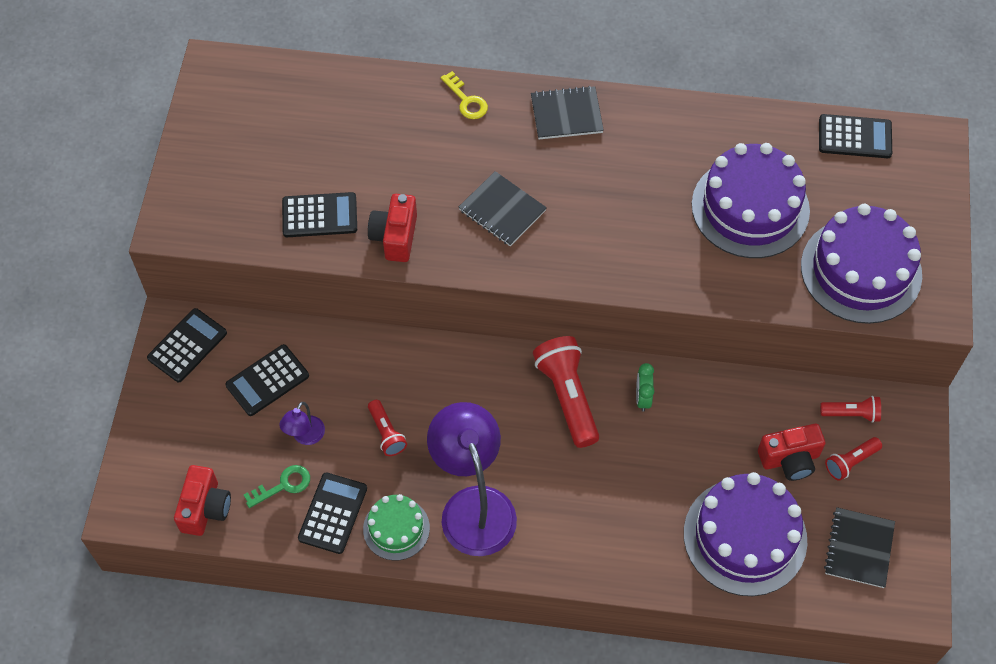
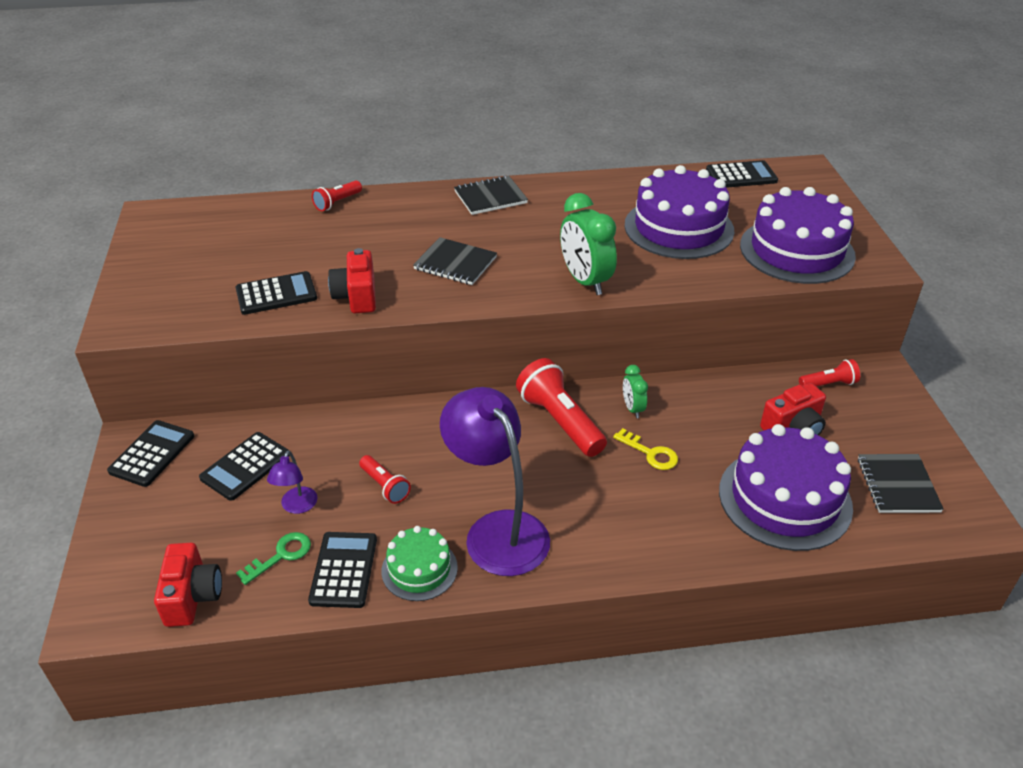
camera: 15 degrees left, 20 degrees down
(466, 100) = (397, 202): yellow key -> yellow key (650, 453)
(624, 266) = (585, 281): none -> green clock
(850, 462) = (849, 419): red flashlight -> red flashlight (337, 202)

